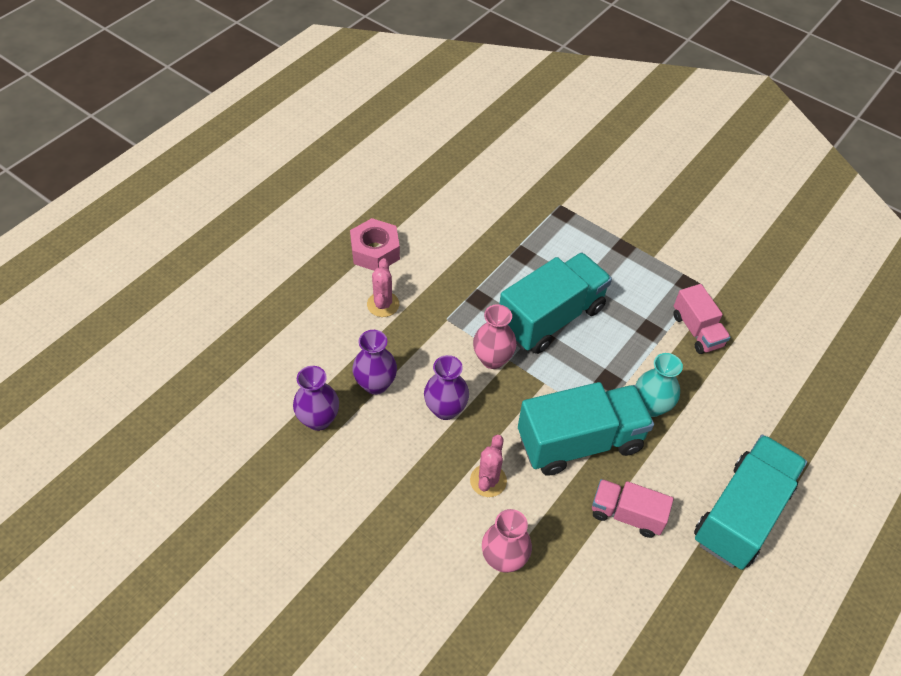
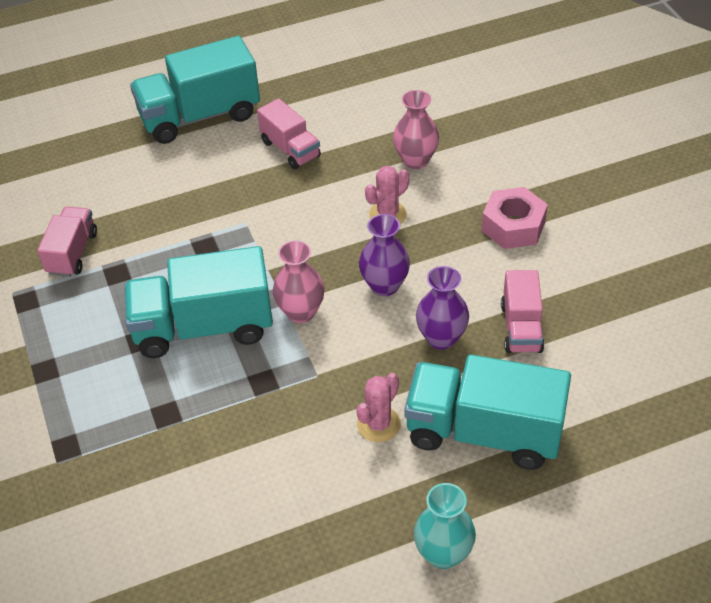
camera: 145 degrees left, 5 degrees down
(318, 419) = (521, 328): purple vase -> pink truck
(375, 251) = (343, 503): pink nut -> pink nut (513, 226)
(579, 442) = (280, 210): turquoise truck -> turquoise truck (483, 432)
(651, 406) = (189, 211): turquoise vase -> turquoise vase (443, 553)

